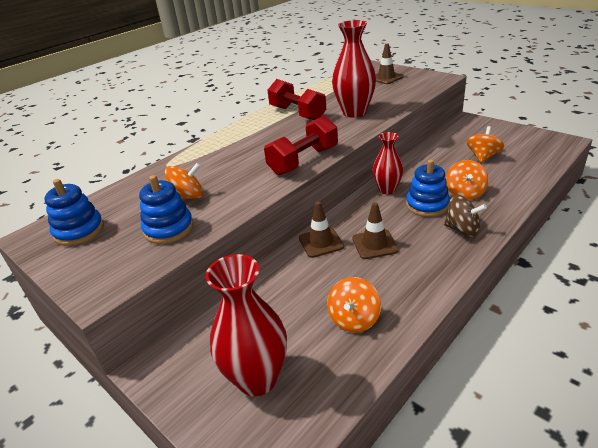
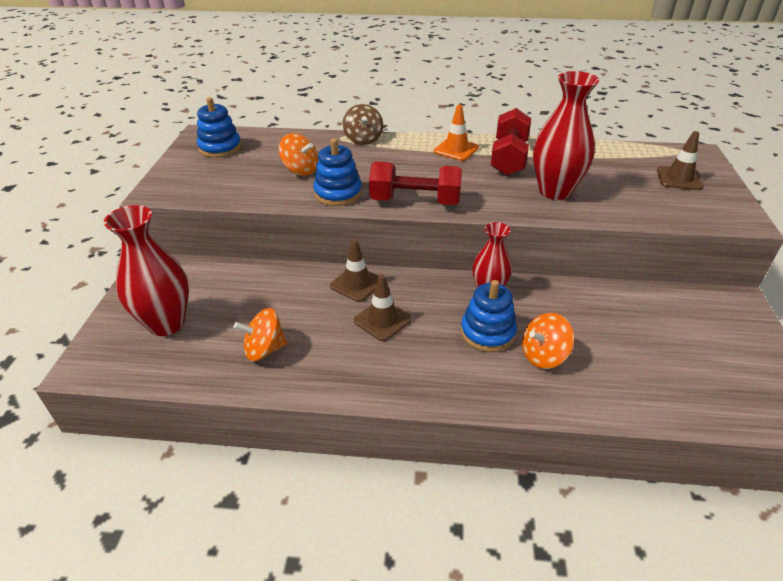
camera: 50 degrees right, 5 degrees up
(169, 229) = (249, 183): blue stacking toy -> blue stacking toy (338, 193)
(260, 126) = (456, 150): none -> orange traffic cone
(462, 229) = (465, 377): brown spinning top -> brown spinning top (363, 139)
(483, 156) = (651, 345): orange spinning top -> none

